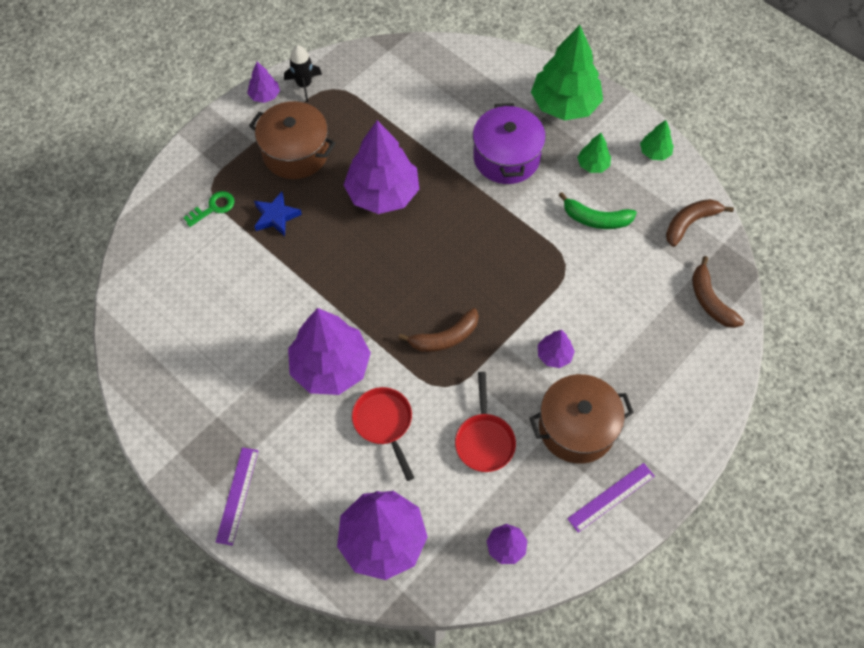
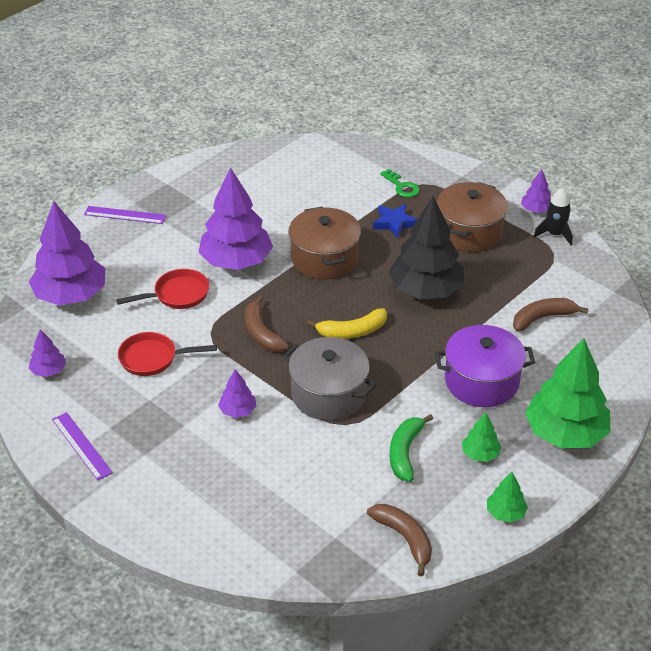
camera: 90 degrees right, 20 degrees down
(382, 193) = (426, 290): purple tree -> black tree
(442, 257) = (352, 331): none -> yellow banana
(528, 278) = (328, 394): none -> grey pot
(576, 428) = (157, 424): brown pot -> brown pot (324, 258)
(710, 300) = (298, 547): brown banana -> brown banana (542, 318)

